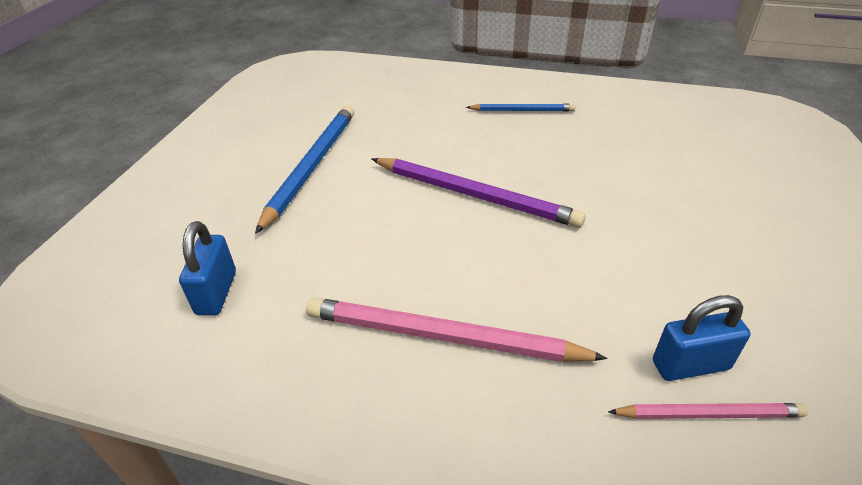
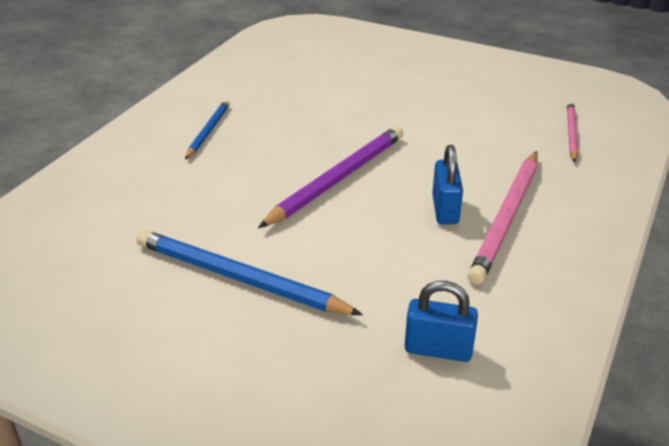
camera: 80 degrees left, 5 degrees down
(690, 365) = (536, 129): blue padlock -> blue padlock (445, 209)

